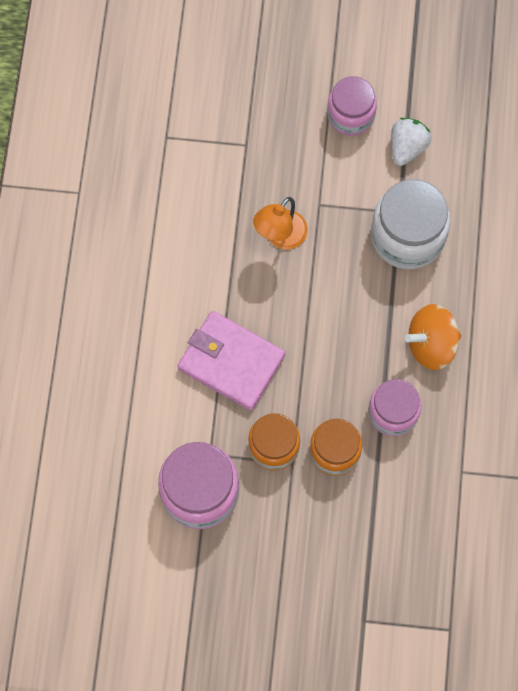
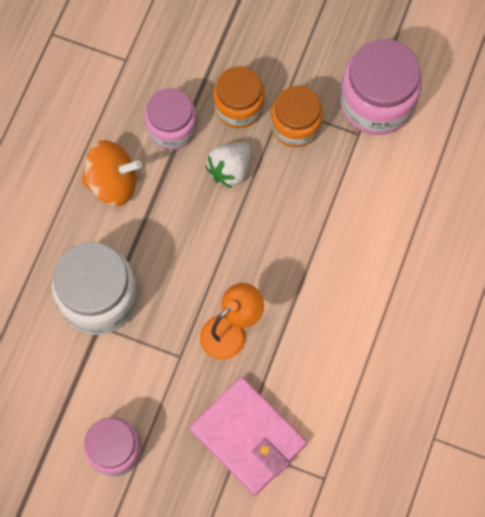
camera: 165 degrees left, 0 degrees up
(231, 362) = (315, 215): pink wallet -> pink wallet (248, 437)
(407, 147) = (66, 396): white strawberry -> white strawberry (230, 169)

